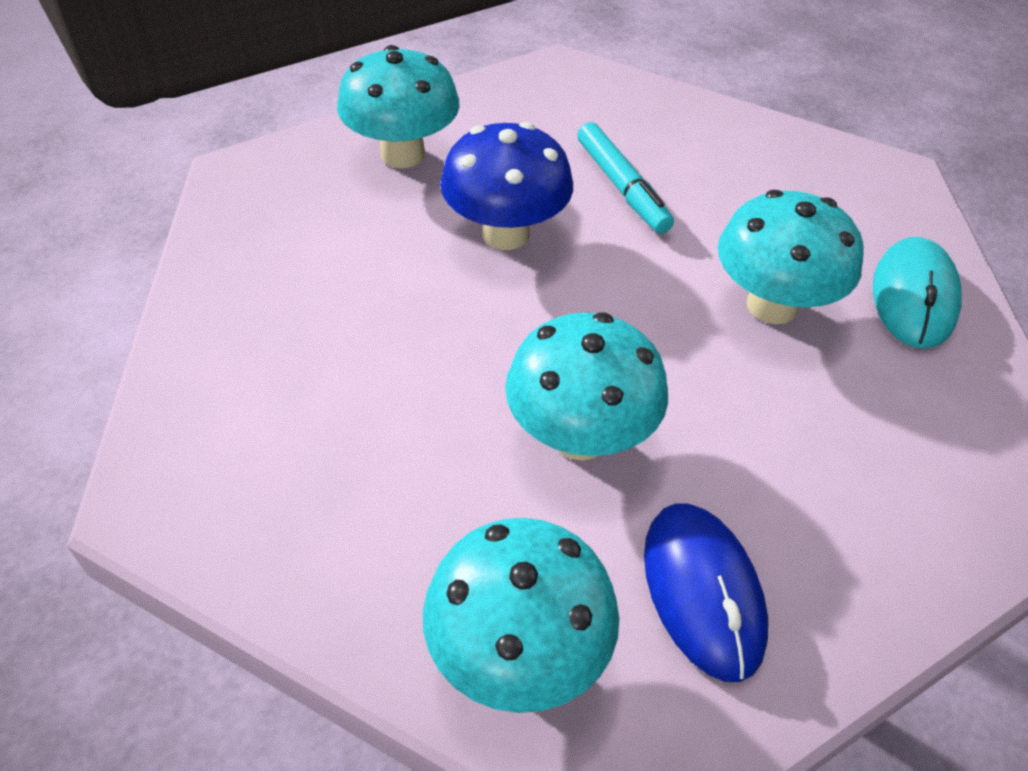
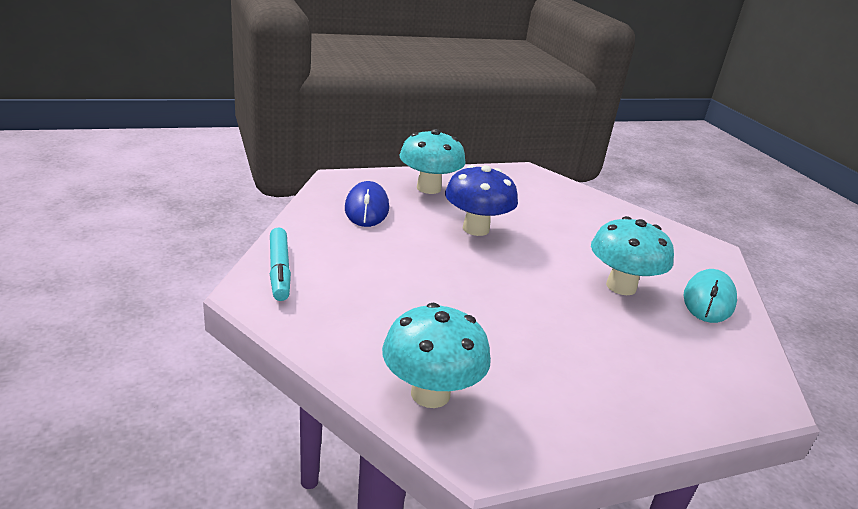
camera: 10 degrees right, 20 degrees down
(580, 436) = (492, 316): turquoise mushroom -> none
(622, 187) = (547, 223): turquoise marker -> turquoise marker (279, 270)
(703, 591) = (544, 393): blue mouse -> blue mouse (366, 208)

